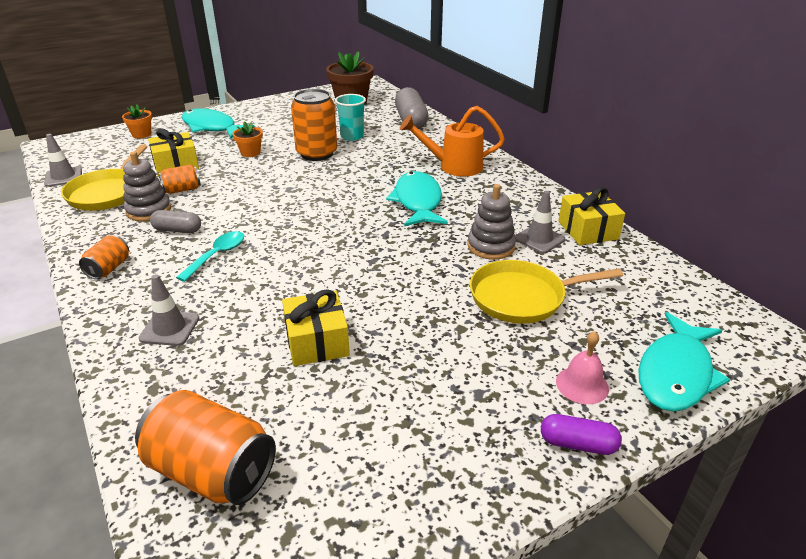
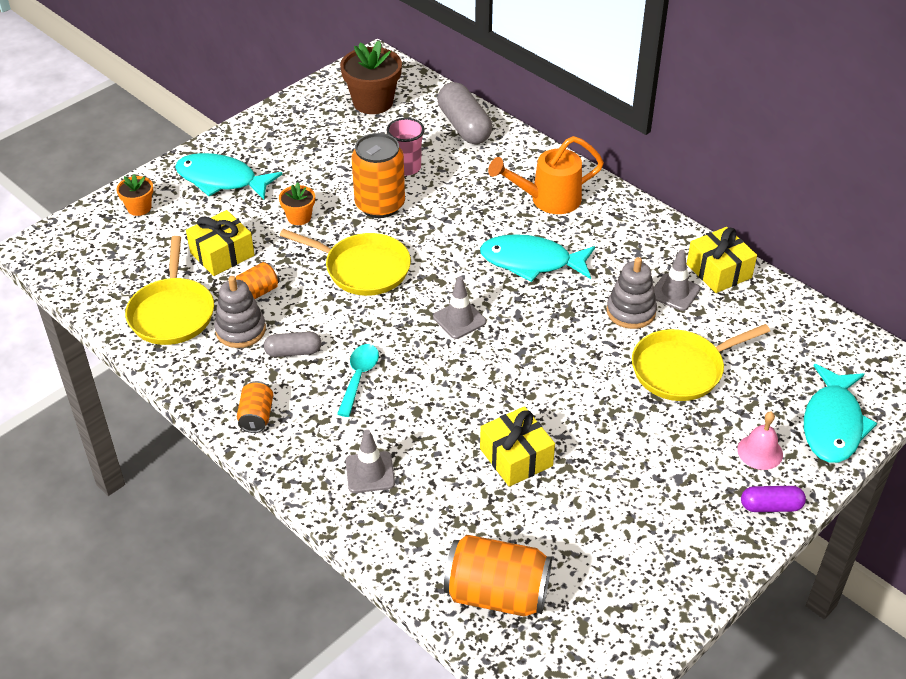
camera: 15 degrees left, 10 degrees up
(63, 177) = (98, 298): grey traffic cone -> grey traffic cone (459, 319)
(275, 187) = (363, 269): none -> yellow pan
(352, 136) = (406, 167): turquoise cup -> pink cup
(418, 201) = (531, 262): turquoise fish -> turquoise fish turned 60 degrees counterclockwise

